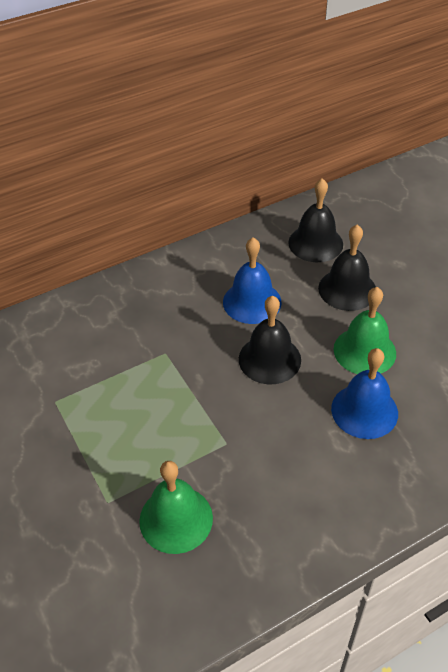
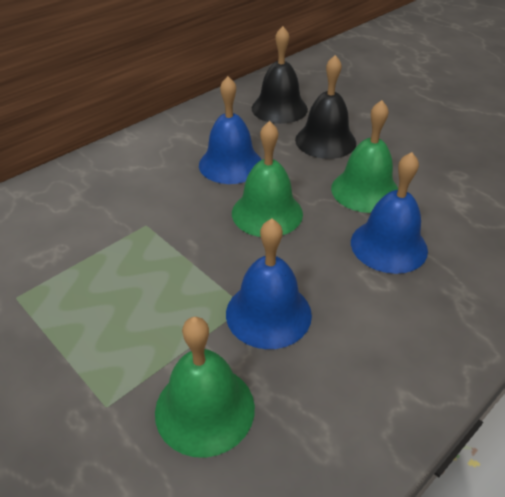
camera: 15 degrees left, 5 degrees down
(243, 453) = (268, 313): none -> blue bell
(269, 359) = (267, 213): black bell -> green bell

